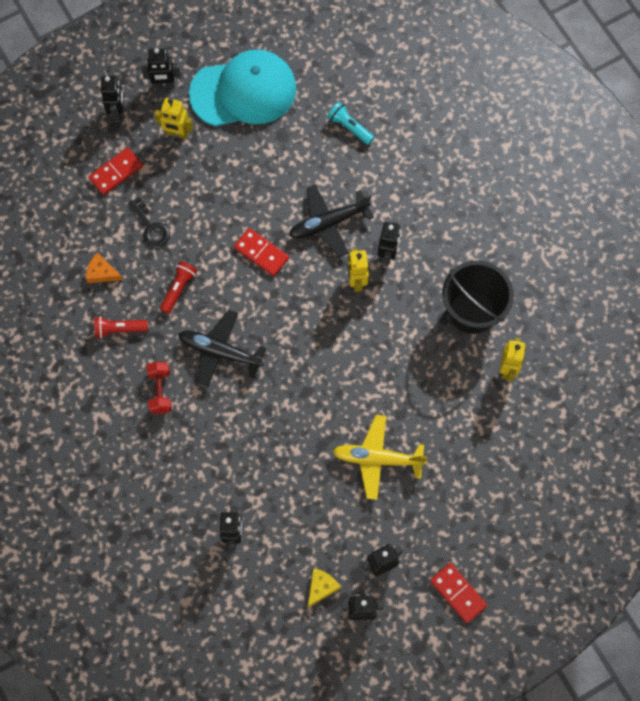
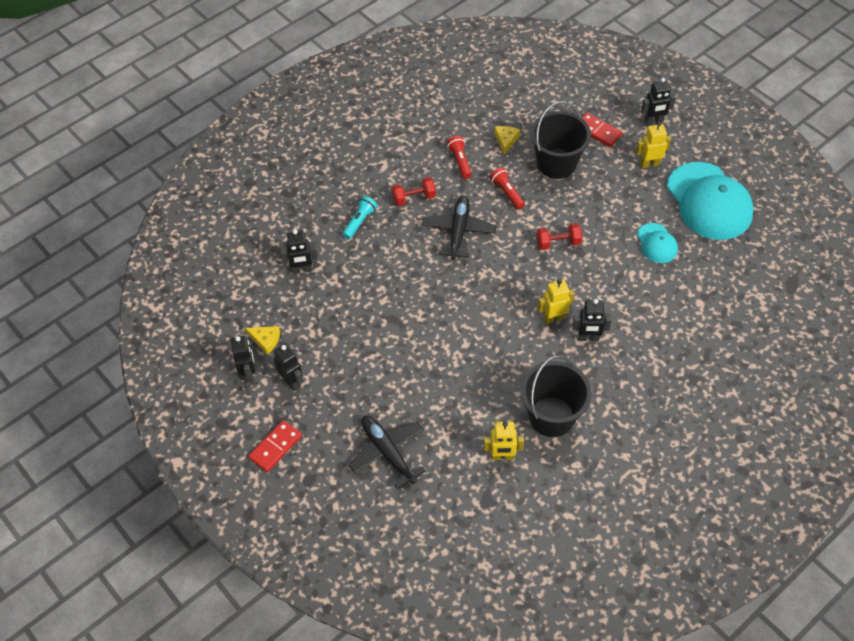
camera: 80 degrees right, 15 degrees down
(102, 272) = (506, 140): orange cheese -> yellow cheese
(151, 227) = (556, 164): black key -> black bucket
(164, 85) = (691, 146): black robot -> none
(177, 133) = (649, 164): yellow robot -> yellow robot turned 75 degrees clockwise
(179, 289) = (507, 192): red flashlight -> red flashlight turned 135 degrees counterclockwise
(261, 253) = (558, 243): red domino -> red dumbbell
(285, 157) = (657, 243): none -> turquoise cap
(328, 223) = (603, 287): black plane -> black plane (387, 452)
(349, 127) = (706, 286): turquoise flashlight -> turquoise flashlight (360, 222)
(377, 459) = (388, 363): yellow plane -> none

